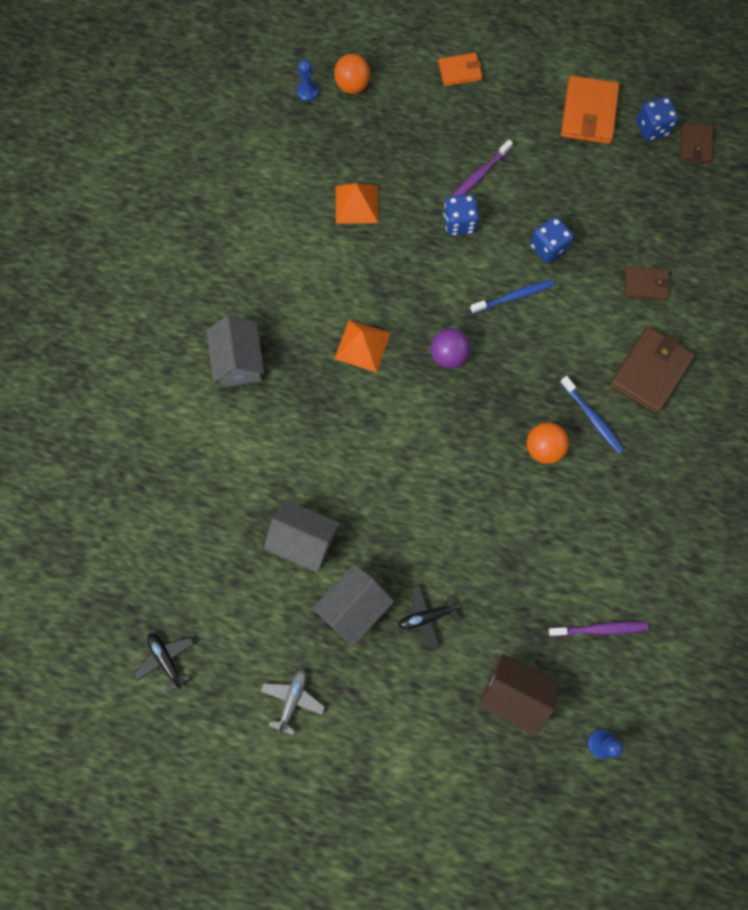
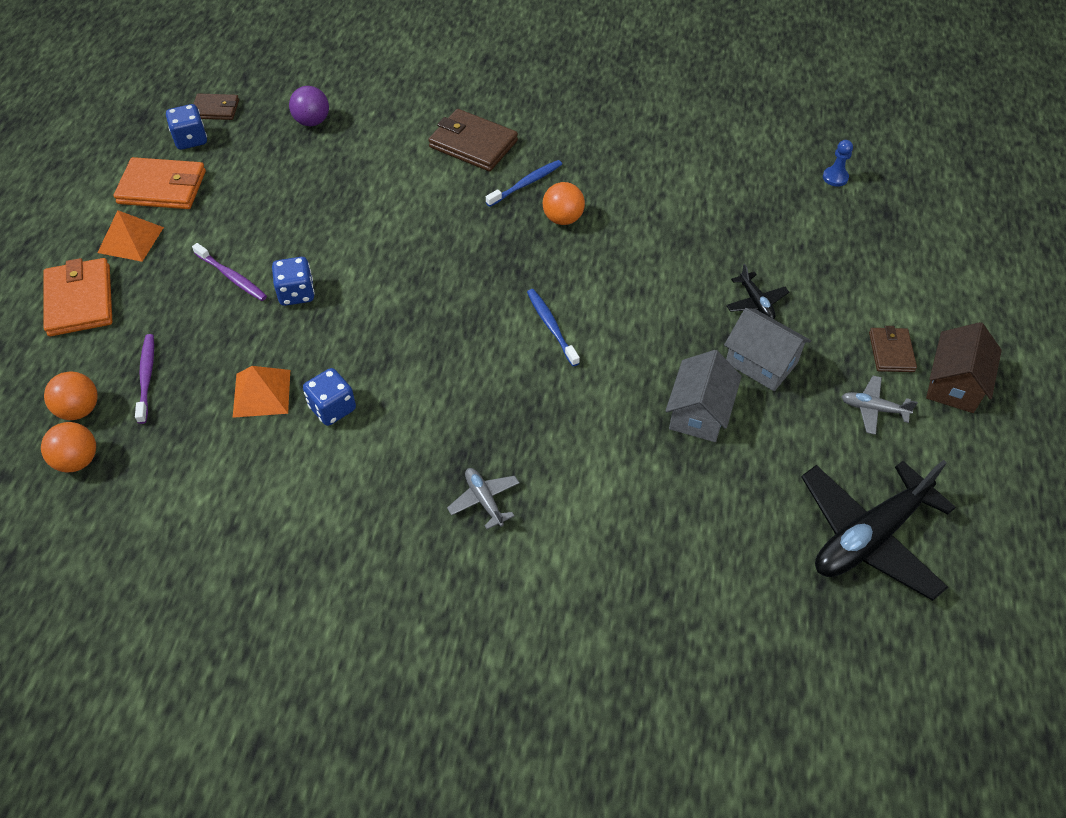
camera: 95 degrees left, 20 degrees down
(166, 660) = (869, 536): black plane -> black plane, size x2.20
(239, 362) = (484, 500): grey house -> grey plane
(307, 92) = (77, 460): blue pawn -> orange ball
(362, 345) = (456, 375): orange pyramid -> orange pyramid (130, 239)
(448, 356) = (464, 296): purple ball -> purple ball (312, 121)
(460, 71) = (80, 300): orange wallet -> orange wallet, size x1.68
(513, 693) = (810, 235): brown house -> brown house (954, 384)
(514, 297) = (391, 244): blue toothbrush -> blue toothbrush (551, 326)
(548, 248) = (332, 218): blue dice -> blue dice (332, 408)
(600, 629) = (734, 178): purple toothbrush -> purple toothbrush (147, 377)
(645, 285) = (377, 146): brown wallet -> brown wallet (891, 352)

